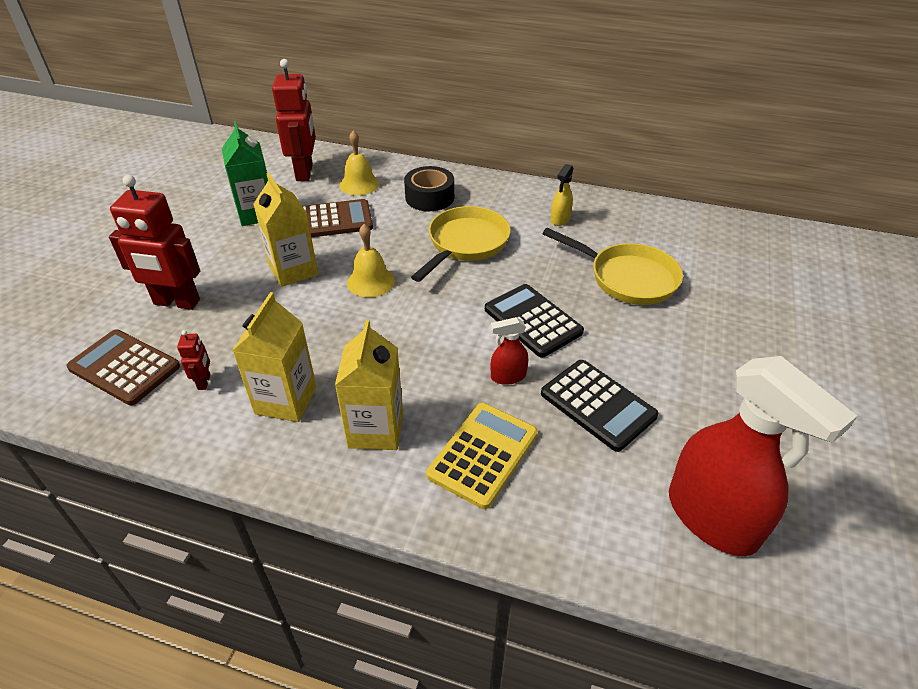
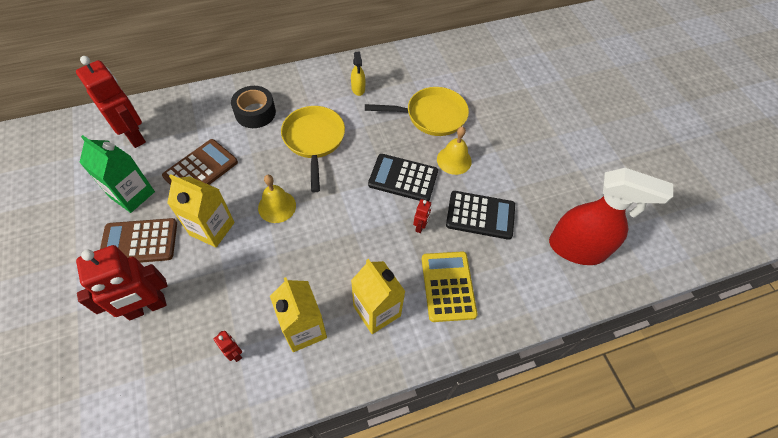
camera: 40 degrees left, 15 degrees up
(124, 367) = (162, 382): brown calculator -> brown calculator (139, 242)
(359, 184) = (190, 126): yellow bell -> yellow bell (454, 160)
(508, 376) = (420, 226): red spray bottle -> red robot

